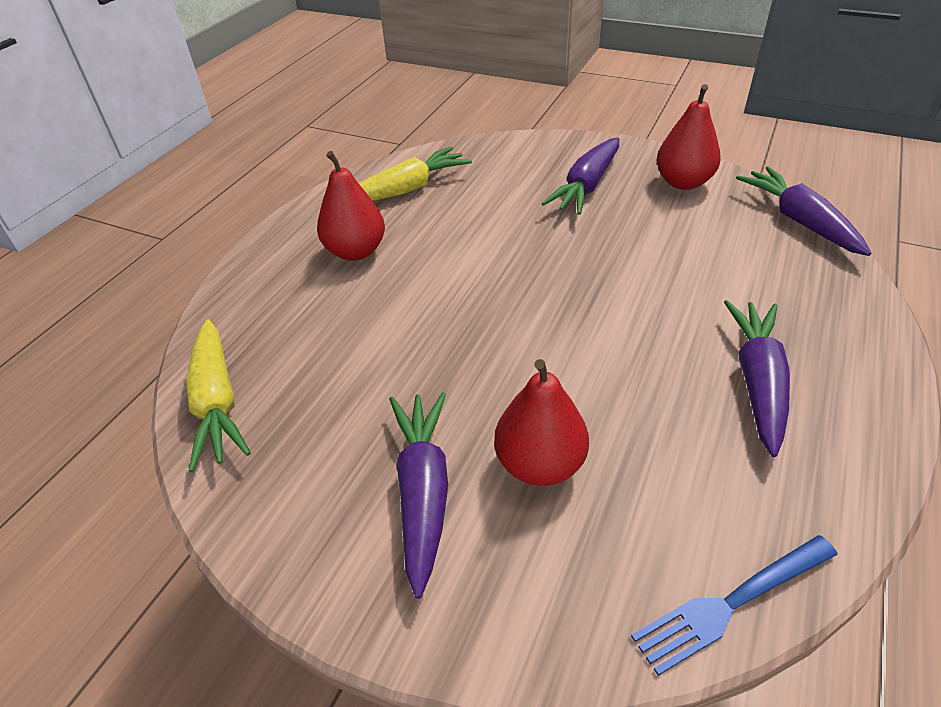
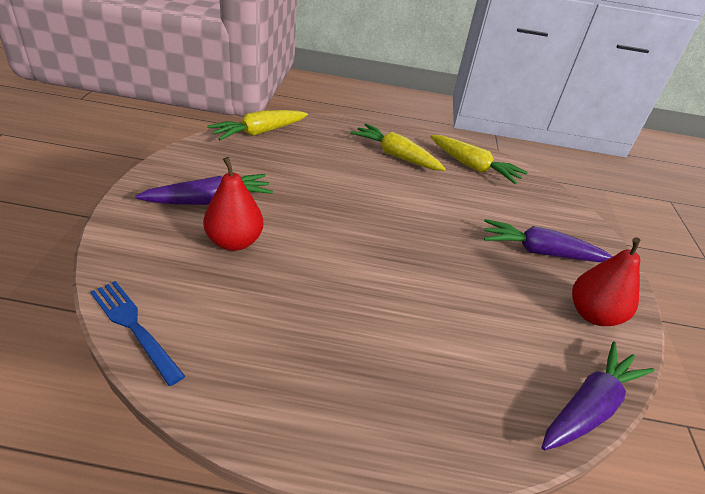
camera: 65 degrees right, 5 degrees down
(355, 251) = (396, 155): red pear -> yellow carrot
(757, 381) = (336, 354): purple carrot -> none

